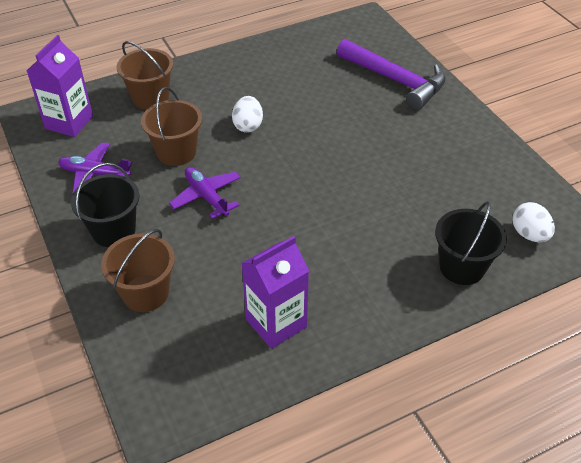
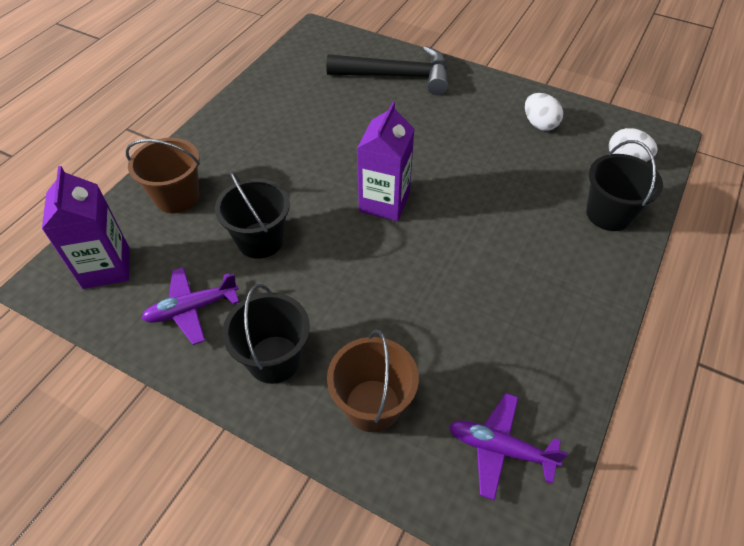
camera: 35 degrees left, 5 degrees up
(176, 152) = (260, 240): brown bucket -> black bucket
(206, 196) = (335, 269): purple plane -> purple plane (500, 448)
(248, 126) = (306, 178): white egg -> white egg (539, 124)
(276, 323) = (520, 356): purple carton -> purple carton (384, 202)
(395, 80) = (397, 76): purple hammer -> black hammer

